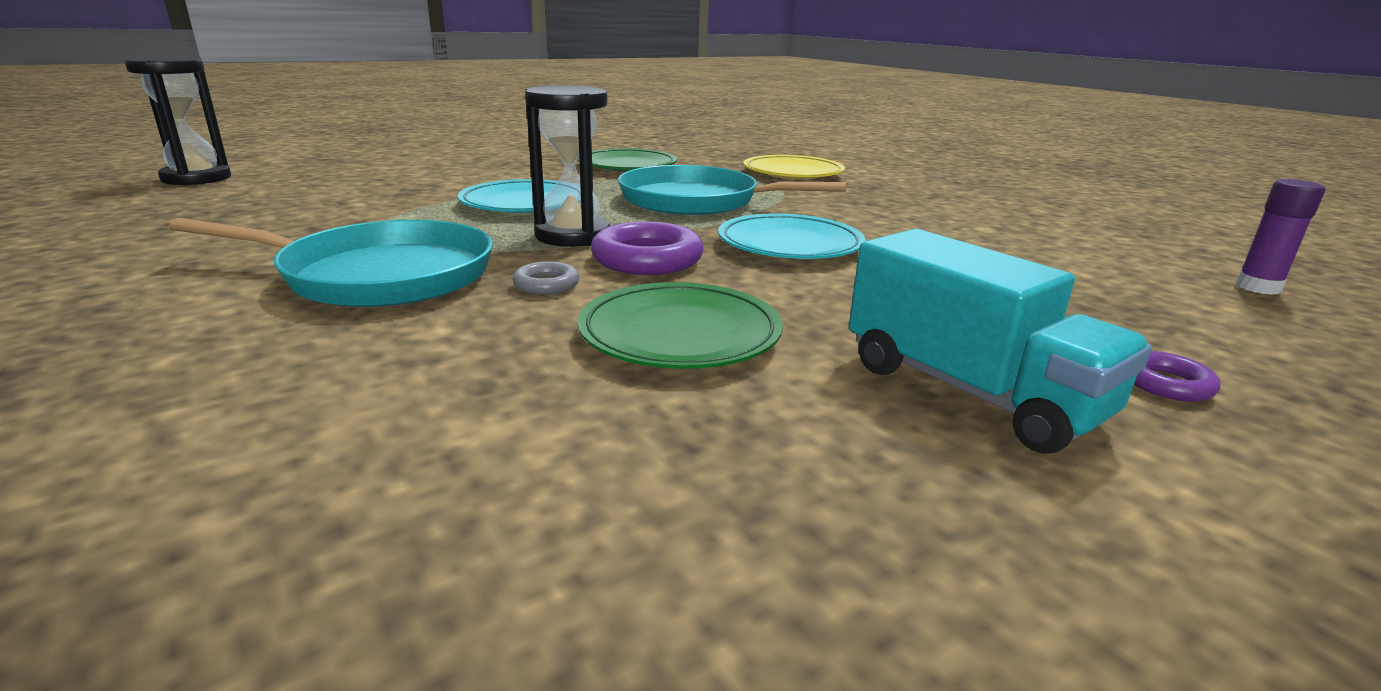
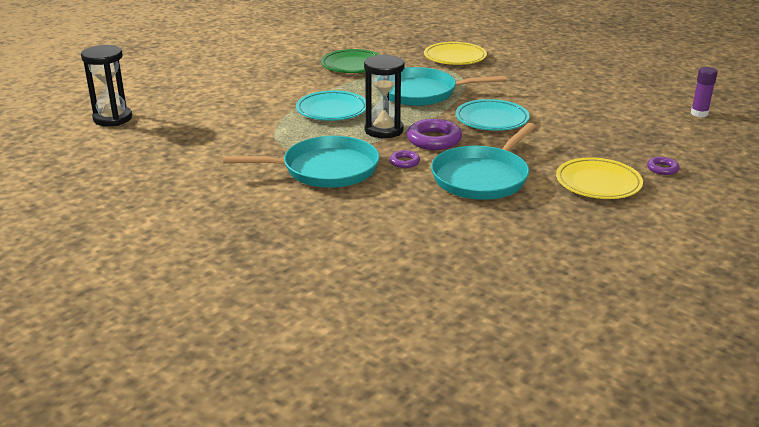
camera: 15 degrees left, 5 degrees up
(546, 285) = (404, 162): grey ring -> purple ring
(680, 334) = (482, 177): green plate -> turquoise pan
(970, 391) = (598, 183): turquoise truck -> yellow plate

